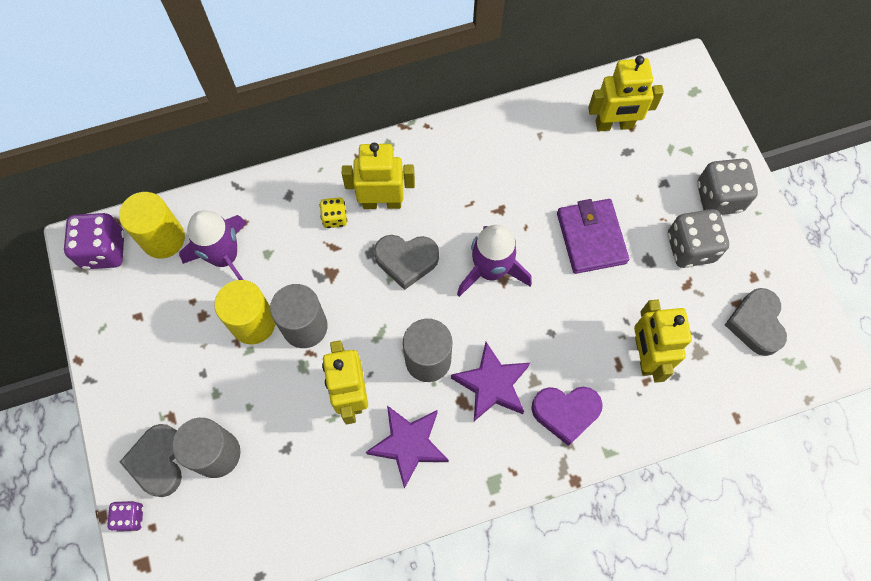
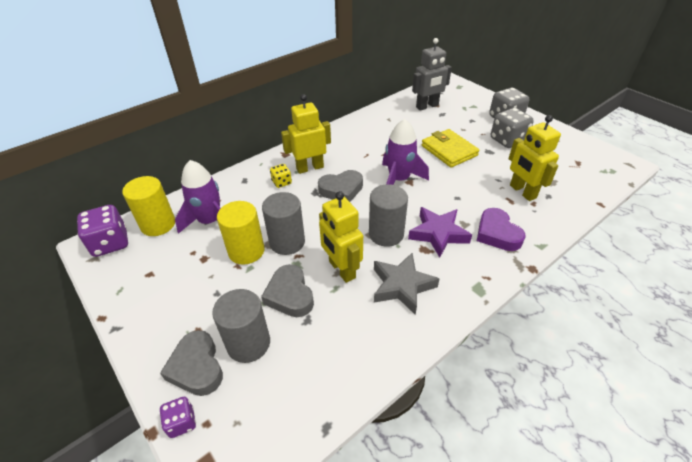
camera: 20 degrees left, 25 degrees down
(408, 445) = (402, 286): purple star -> grey star
(565, 413) = (497, 233): purple heart -> purple heart turned 90 degrees clockwise
(591, 238) = (449, 150): purple wallet -> yellow wallet
(614, 125) = (427, 106): yellow robot -> grey robot
(755, 324) = (571, 161): grey heart -> grey heart (290, 295)

